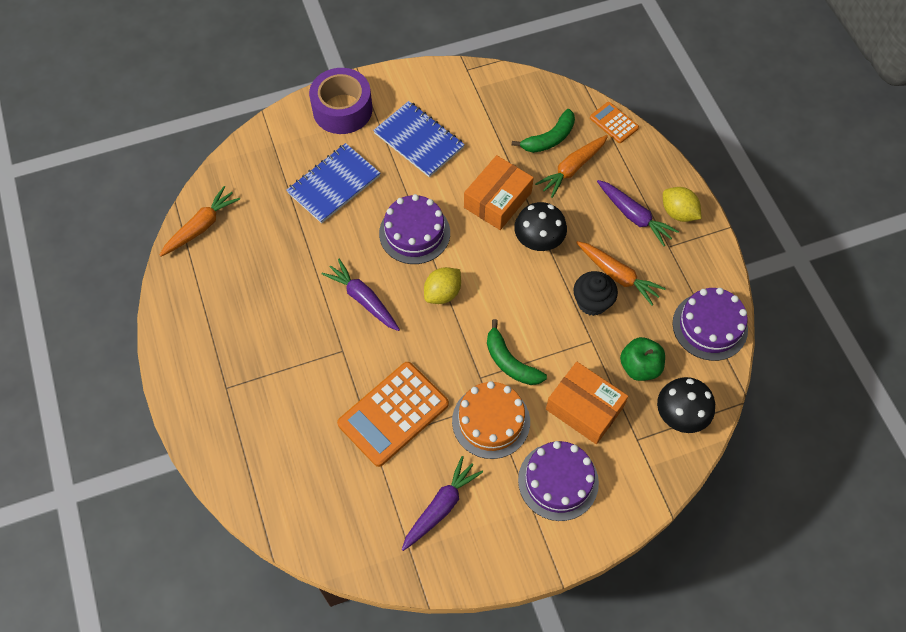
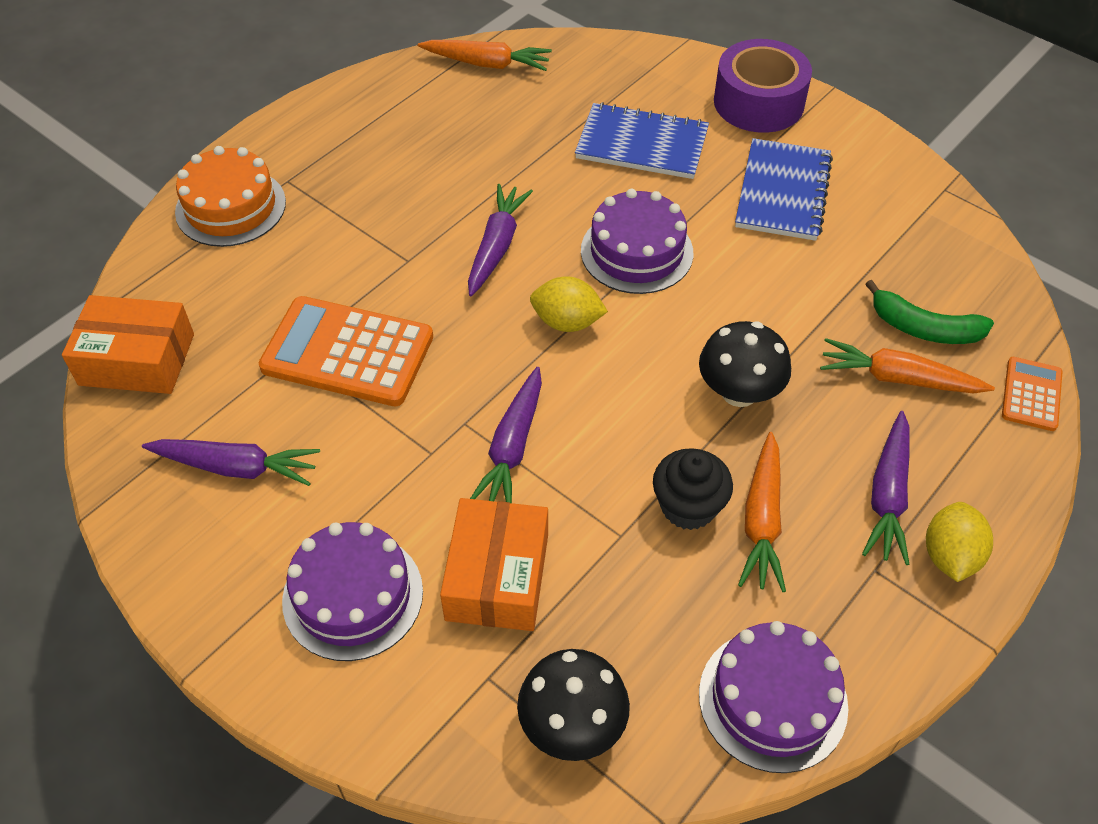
camera: 60 degrees right, 10 degrees down
(491, 421) = (402, 466): orange cake -> orange cake (231, 207)
(497, 200) = (765, 315): orange box -> orange box (137, 359)
(510, 362) = (512, 447): green banana -> purple carrot
(639, 367) = (621, 624): green apple -> none

